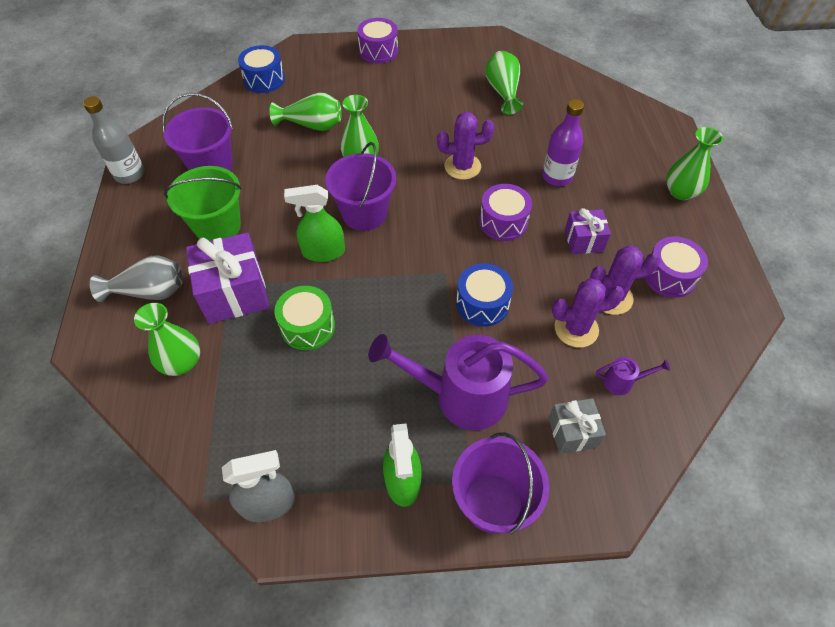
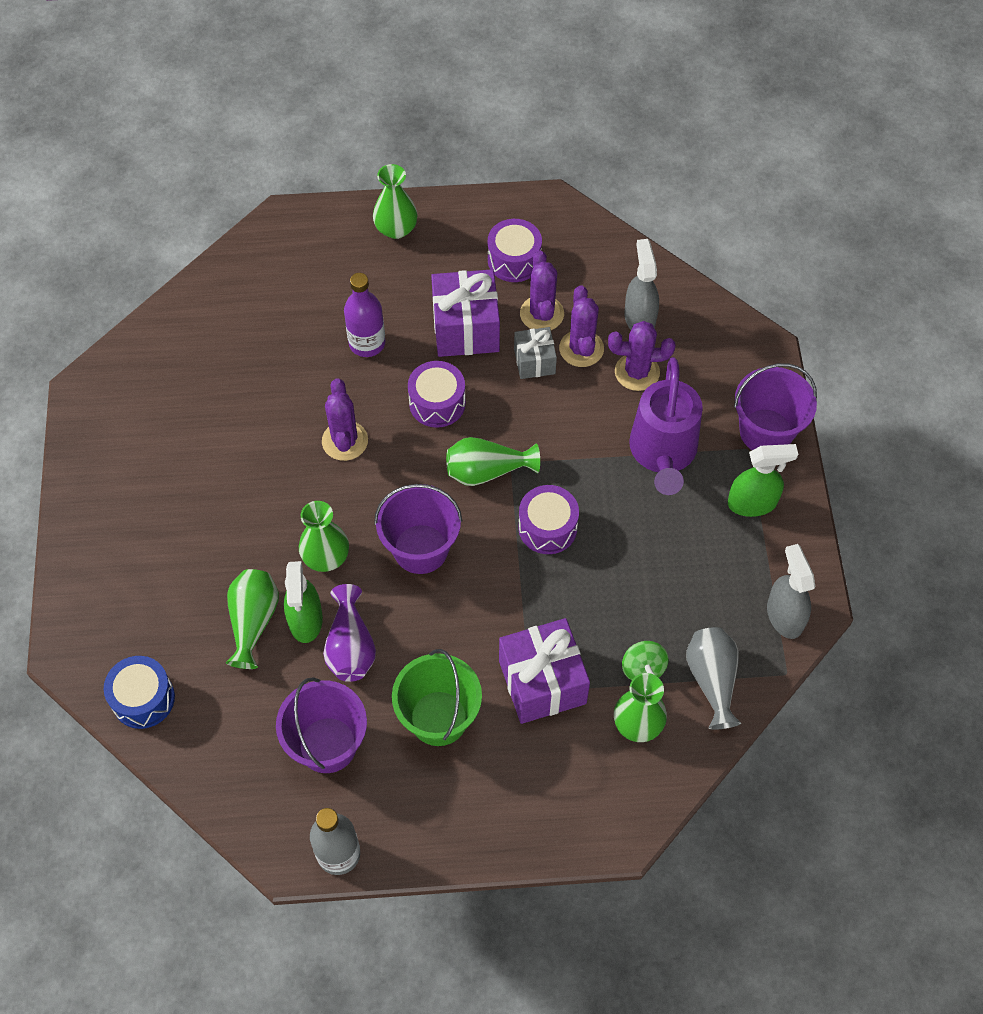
camera: 90 degrees left, 5 degrees up
(149, 291) = (542, 780): grey vase -> grey vase (712, 680)
(233, 369) = (643, 668): none -> green spinning top
(285, 175) = (350, 647): none -> purple vase
(308, 326) = (586, 599): green drum -> none
(323, 252) = (481, 591): green spray bottle -> green spray bottle (305, 620)
(378, 51) = (93, 543): purple drum -> purple drum (547, 527)
(482, 304) = (552, 429): blue drum -> none
(503, 92) = (204, 388): green vase -> green vase (487, 471)
(555, 376) = (637, 372): none -> purple cactus
(572, 432) = (694, 364): grey gift -> grey gift (534, 361)
(583, 240) = (466, 328): purple gift -> purple gift, size x1.74
(623, 382) = (639, 318): purple watering can -> grey spray bottle

